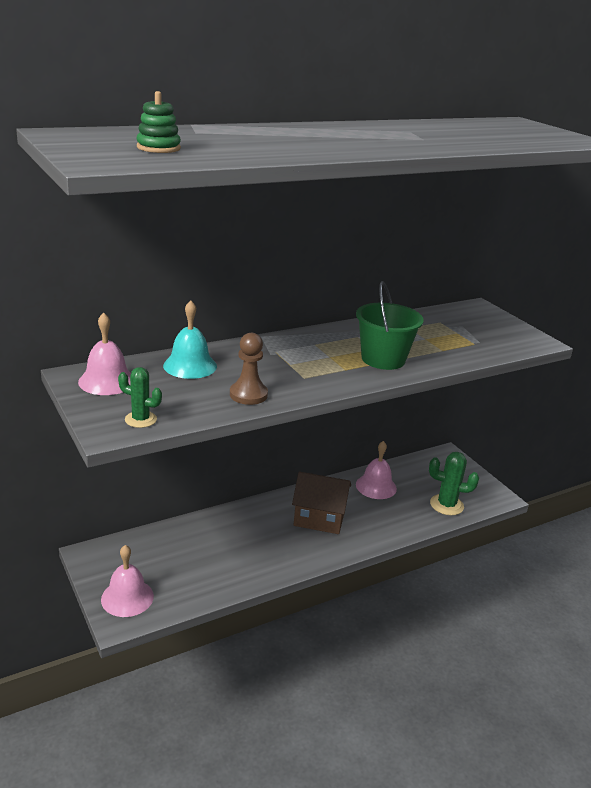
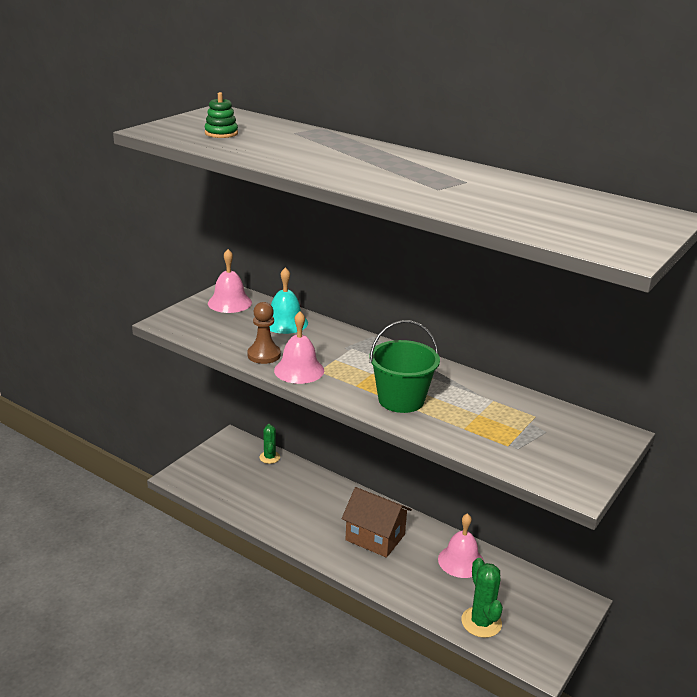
camera: 65 degrees right, 0 degrees up
(127, 597) = (201, 471): pink bell -> pink bell (299, 370)
(140, 419) = (189, 328): green cactus -> green cactus (269, 457)
(319, 518) = (375, 537): brown house -> brown house turned 45 degrees counterclockwise

